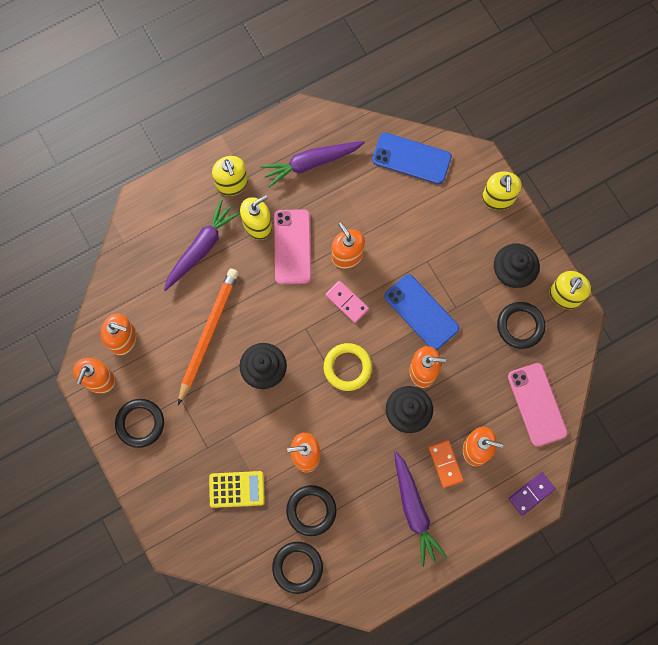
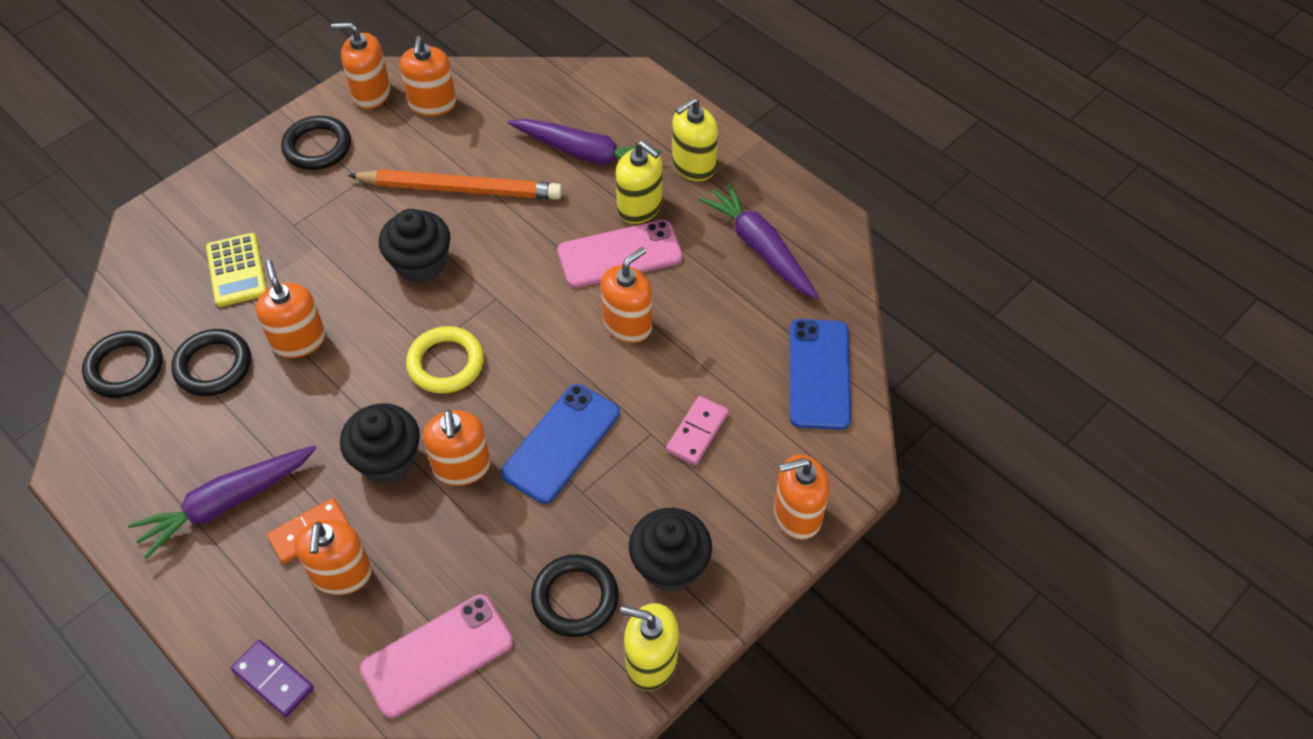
camera: 75 degrees right, 20 degrees down
(347, 302) = (551, 340): pink domino -> pink domino (697, 432)
(498, 198) = (797, 514): yellow soap dispenser -> orange soap dispenser

